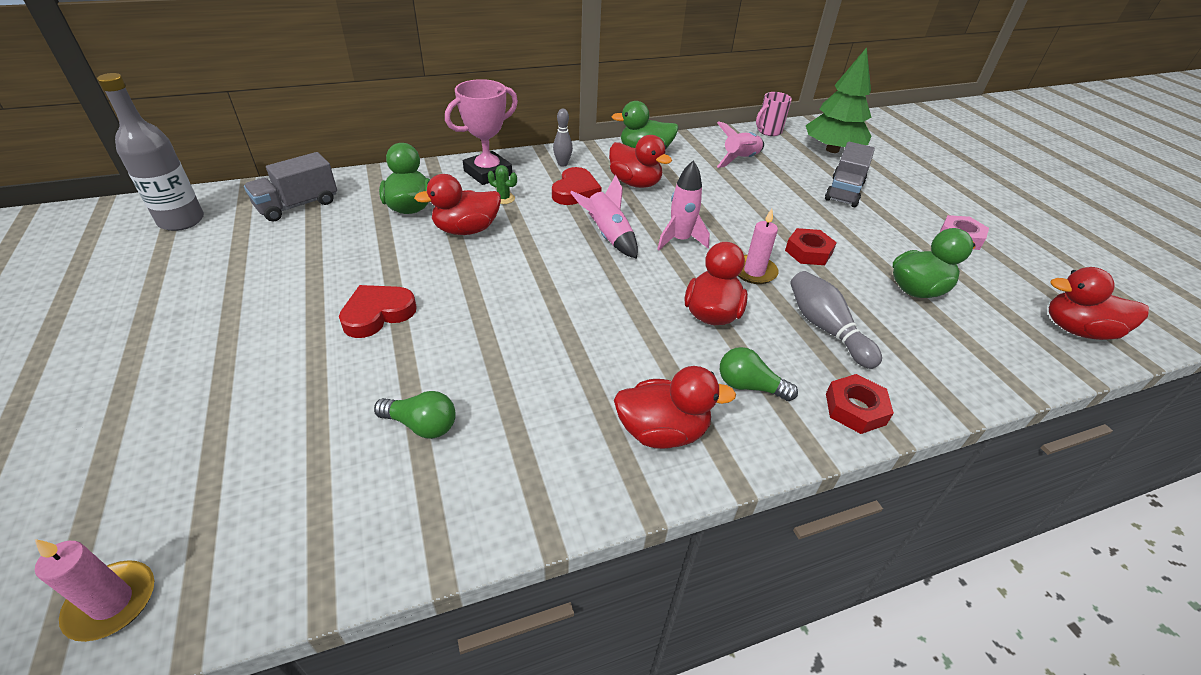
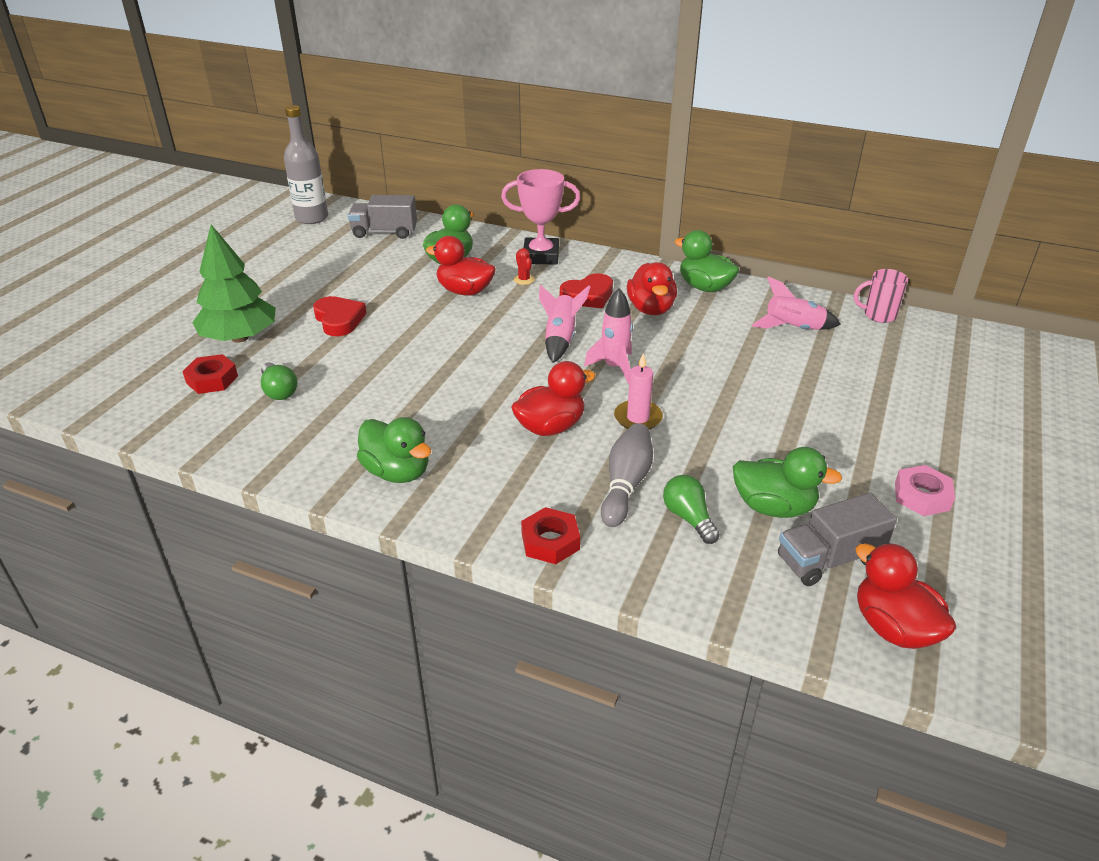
camera: 45 degrees right, 5 degrees down
(112, 602) = (77, 390): pink candle -> none
(377, 314) = (339, 320): red heart -> red heart turned 60 degrees clockwise
(503, 198) = (524, 279): green cactus -> red cactus
(562, 164) = (612, 271): grey bowling pin -> none
(662, 432) = (397, 472): red duck -> green duck
(749, 386) = (497, 483): green light bulb -> green light bulb (688, 518)
(808, 252) = (718, 428): red nut -> red nut (212, 379)
(832, 150) = (926, 359): green tree -> green tree (239, 338)
(844, 191) = (860, 400): grey truck -> grey truck (829, 559)

